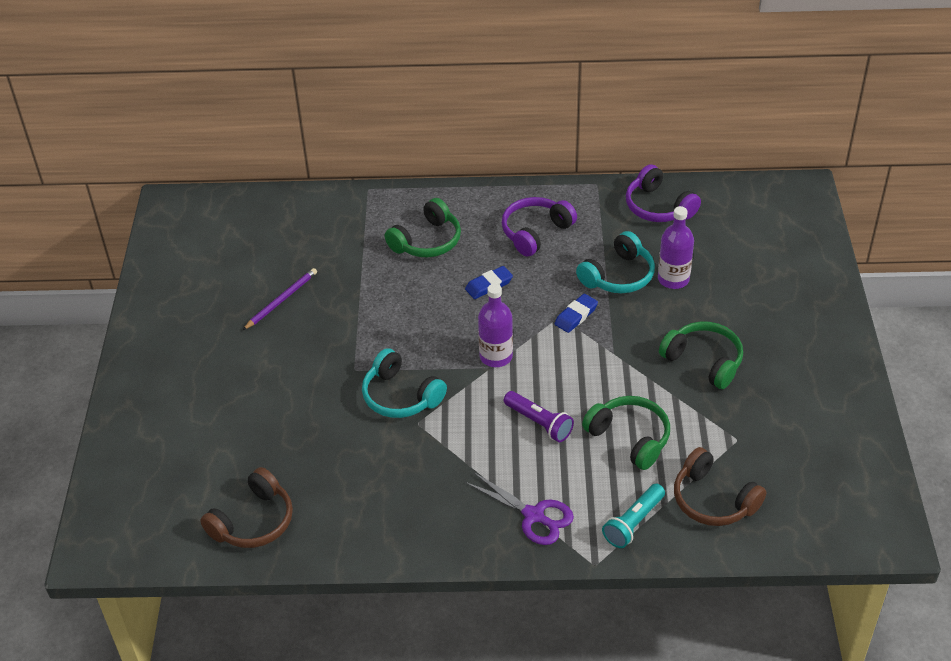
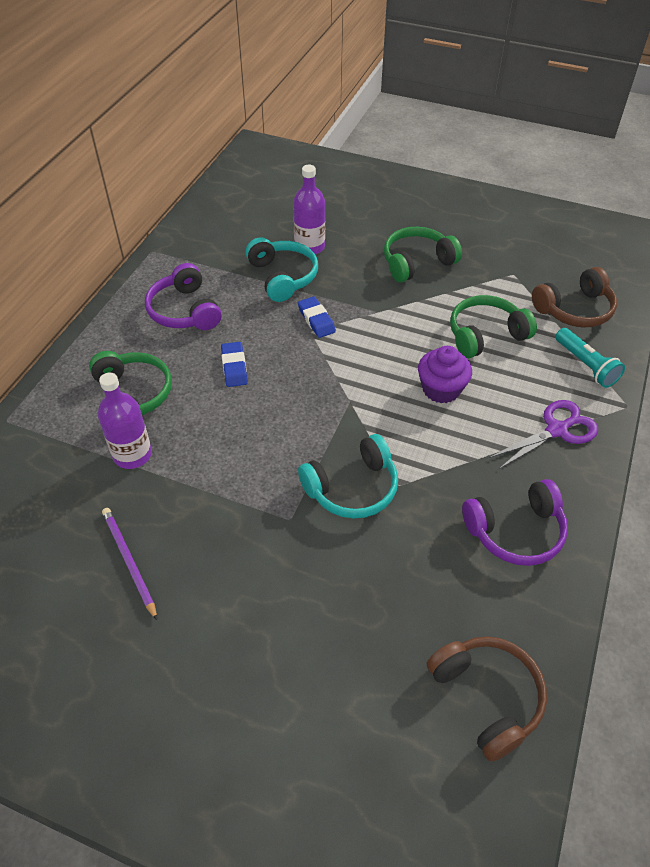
camera: 70 degrees left, 5 degrees up
(496, 356) = (337, 393): purple bottle -> purple bottle (132, 455)
(539, 423) = (441, 389): purple flashlight -> purple cupcake
(658, 207) = (213, 225): purple headphones -> purple headphones (515, 531)

